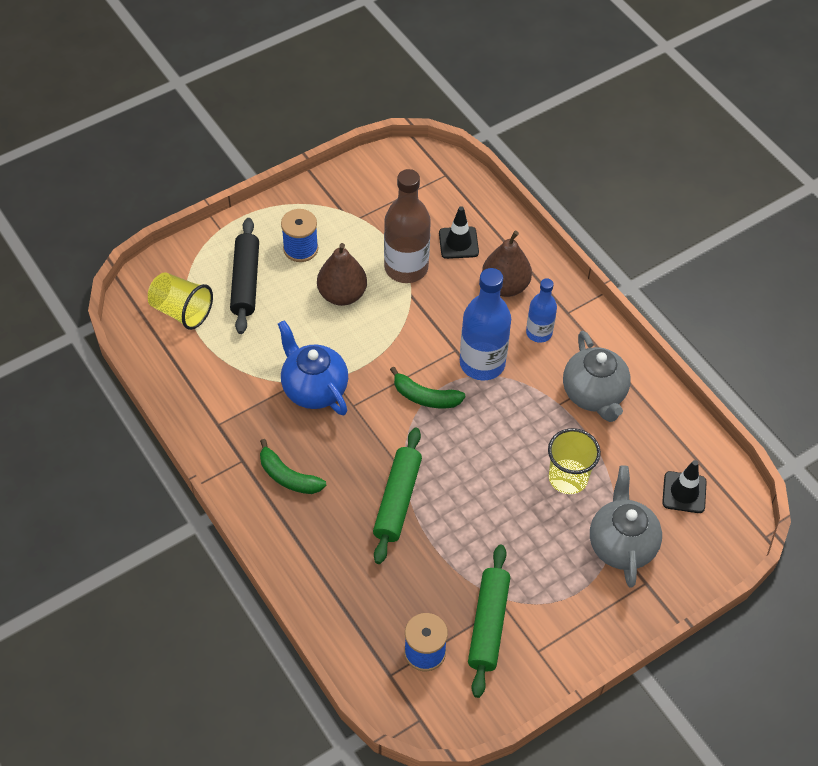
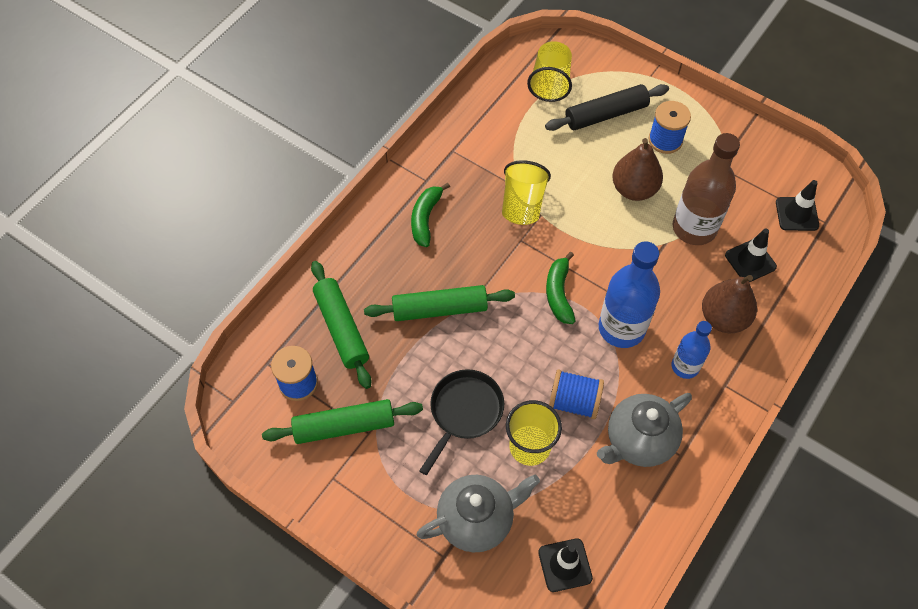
camera: 70 degrees right, 5 degrees up
(314, 389) = (522, 205): blue teapot -> yellow cup
(380, 594) = (341, 328): none -> green rolling pin
(428, 190) = (797, 214): none -> black traffic cone
(514, 518) = (464, 412): none -> black pan
(538, 428) = (574, 402): none -> blue spool

